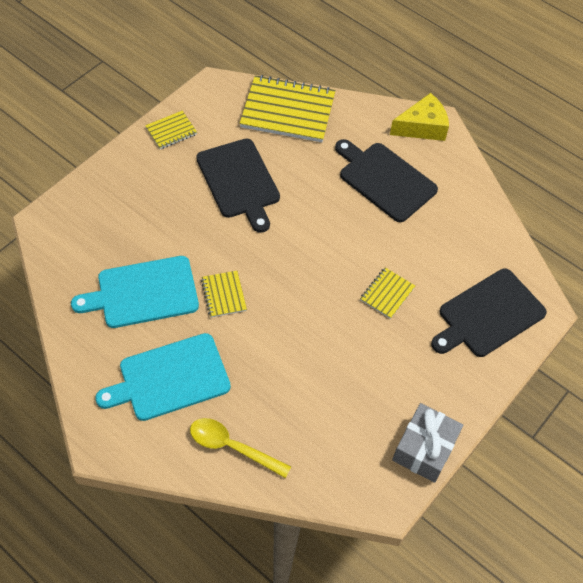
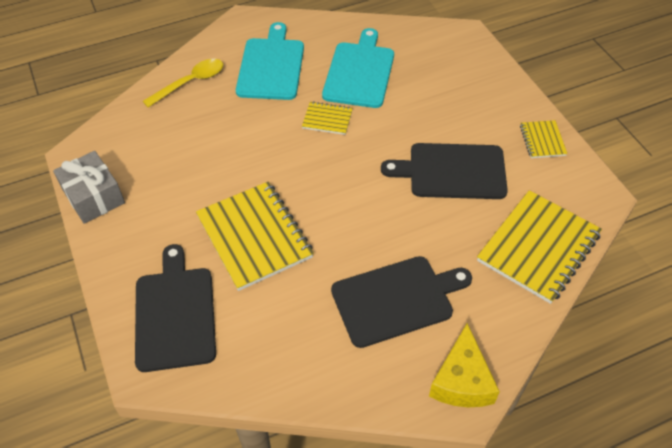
camera: 120 degrees right, 5 degrees down
(387, 294) = (254, 237): yellow notebook -> yellow notebook, size x2.06

